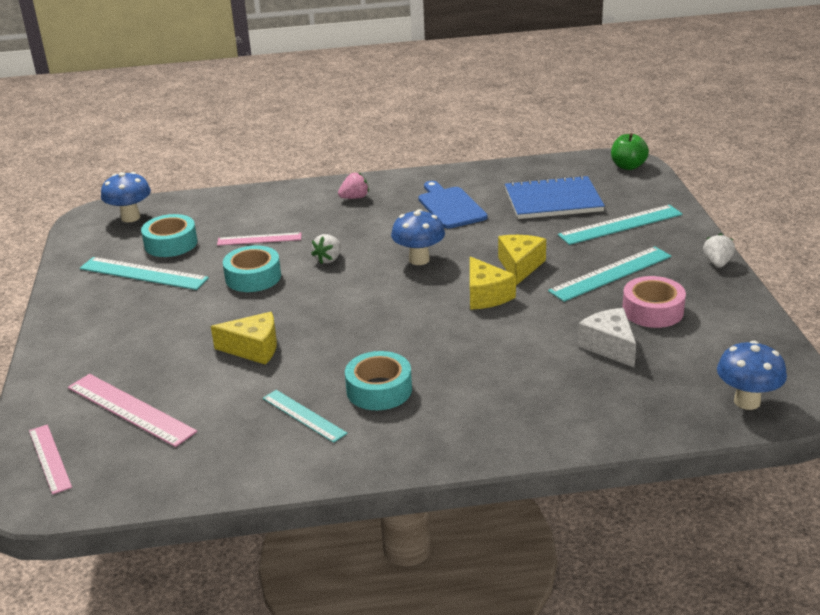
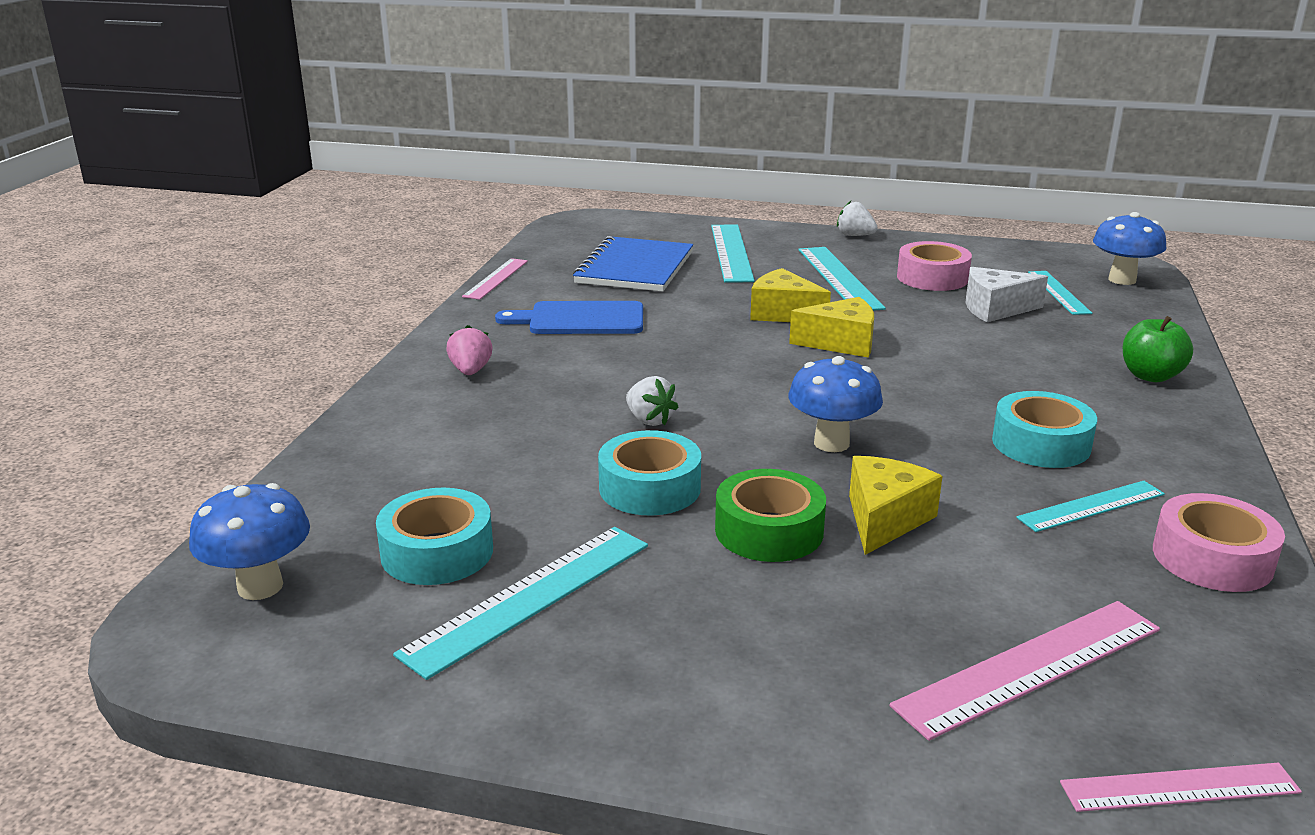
camera: 70 degrees left, 5 degrees down
(226, 318) = (769, 530): none -> green tape
(259, 239) = (520, 464): pink ruler -> pink ruler (496, 278)
(260, 464) = (1212, 558): none -> pink tape
(419, 260) = (712, 362): blue mushroom -> blue mushroom (831, 443)
(628, 166) = (595, 222): green apple -> green apple (1150, 376)
(678, 372) = (1059, 292): none -> turquoise ruler

